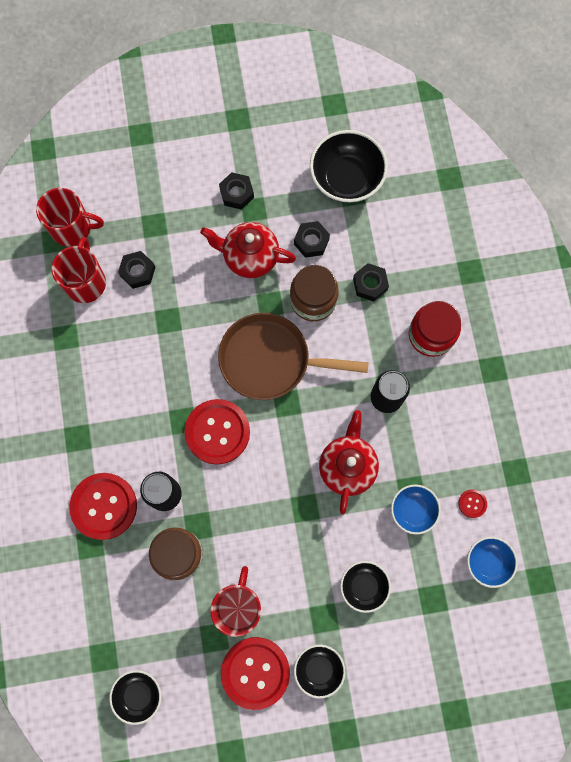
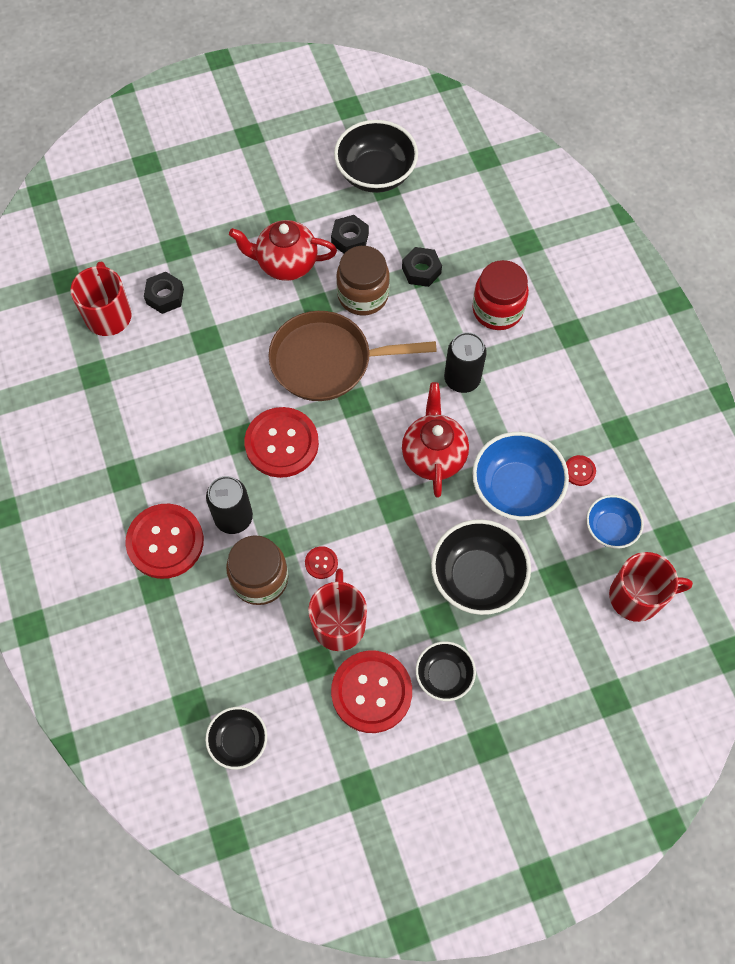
camera: 10 degrees left, 10 degrees down
(72, 228) = (85, 264): red mug -> red mug (637, 596)
(233, 549) = (321, 563): none -> red button
(236, 193) = (260, 205): black nut -> none
(363, 586) = (477, 577): black bowl -> black bowl, size x1.69
(413, 510) = (515, 489): blue bowl -> blue bowl, size x1.69

